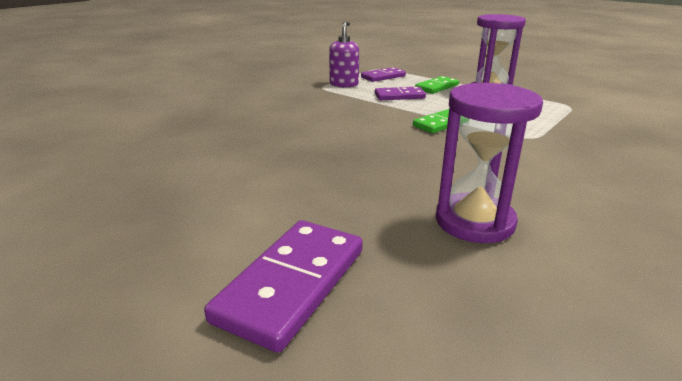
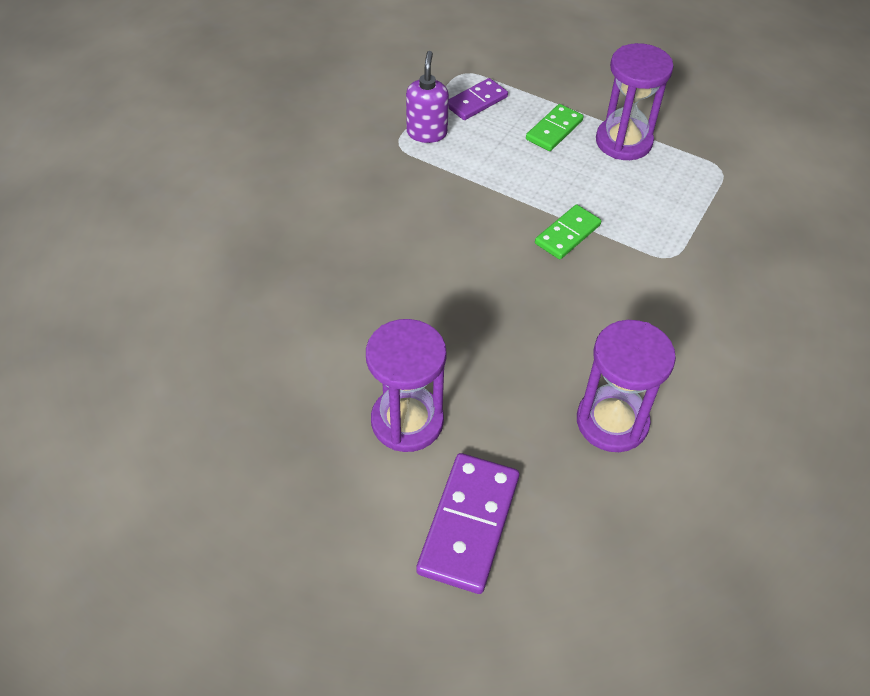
camera: 10 degrees left, 25 degrees up
(261, 205) = (407, 421): none -> purple hourglass
(399, 96) = (508, 162): purple domino -> none

